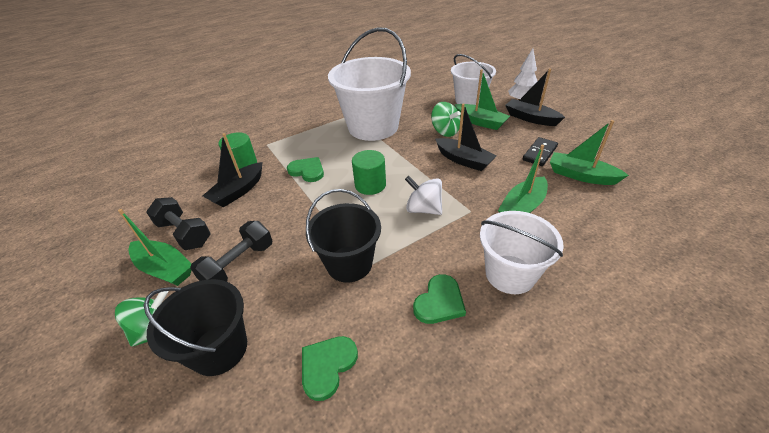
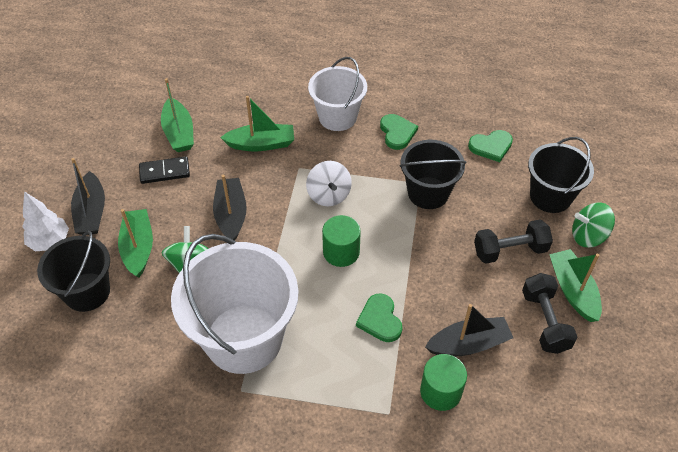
camera: 140 degrees left, 10 degrees up
(439, 302) = (397, 133): green heart -> green heart turned 90 degrees clockwise
(469, 100) = (87, 292): white bucket -> black bucket

